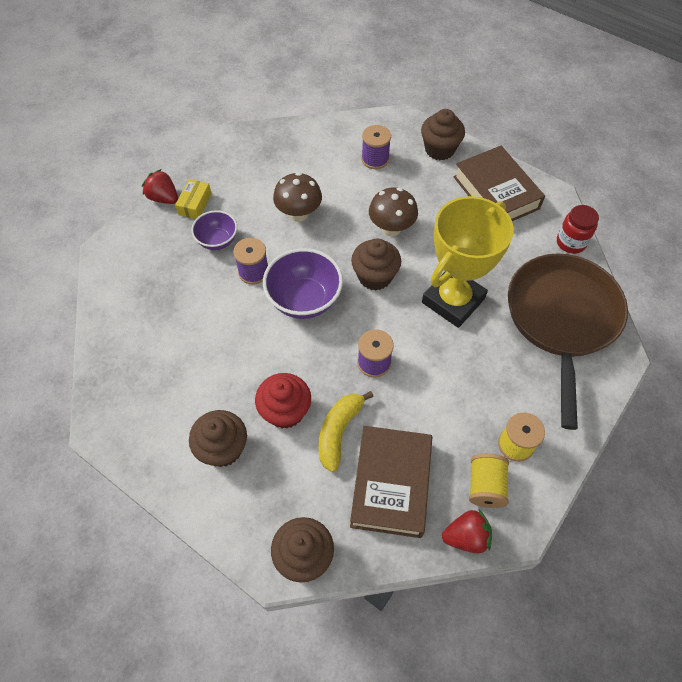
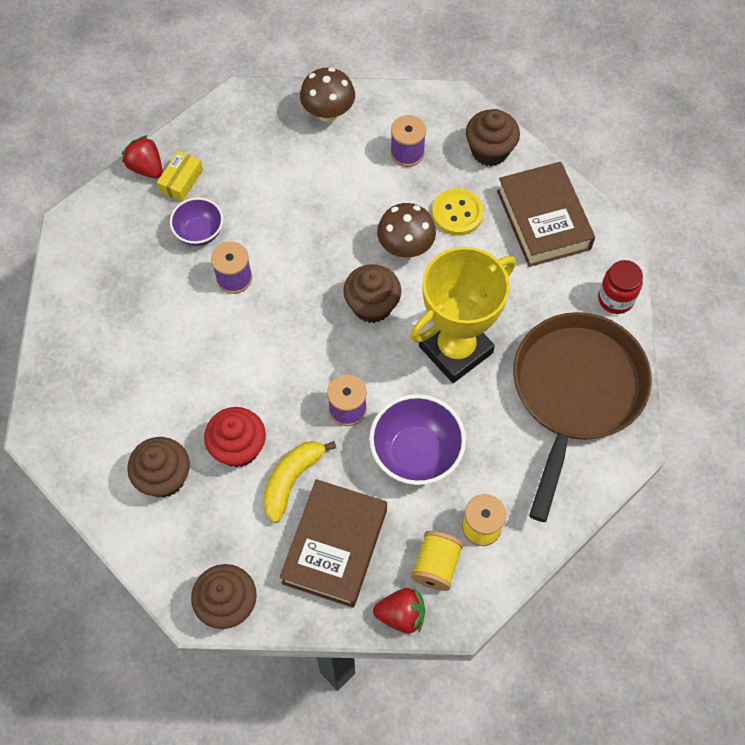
camera: 10 degrees right, 5 degrees up
(299, 214) = (300, 212): brown mushroom -> brown mushroom (328, 113)
(304, 300) = (285, 322): purple bowl -> purple bowl (416, 453)
(426, 197) = (457, 213): none -> yellow button

